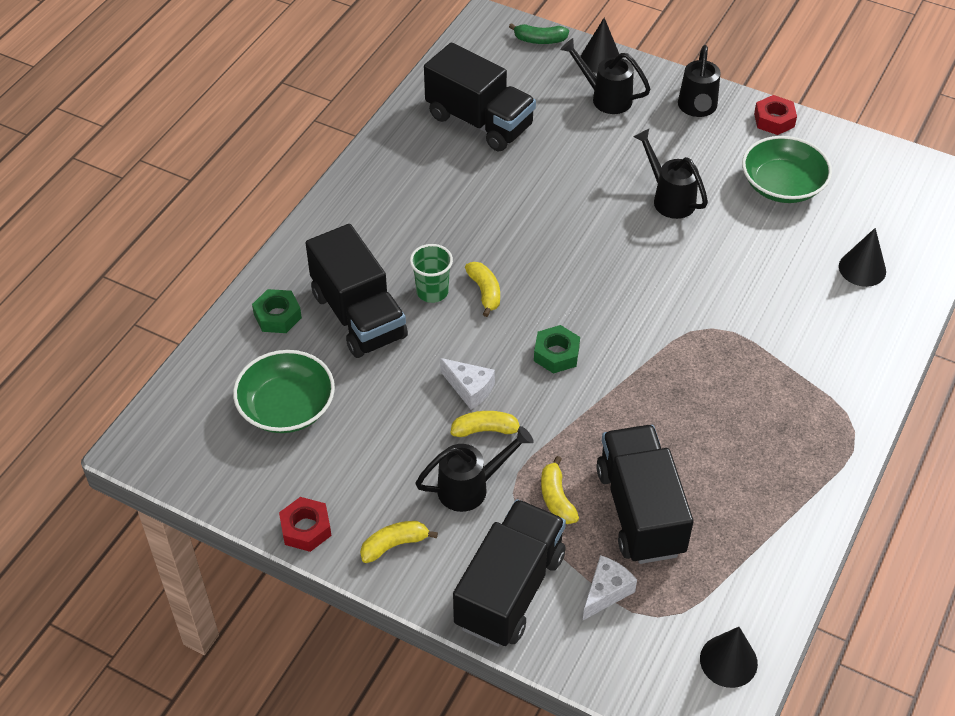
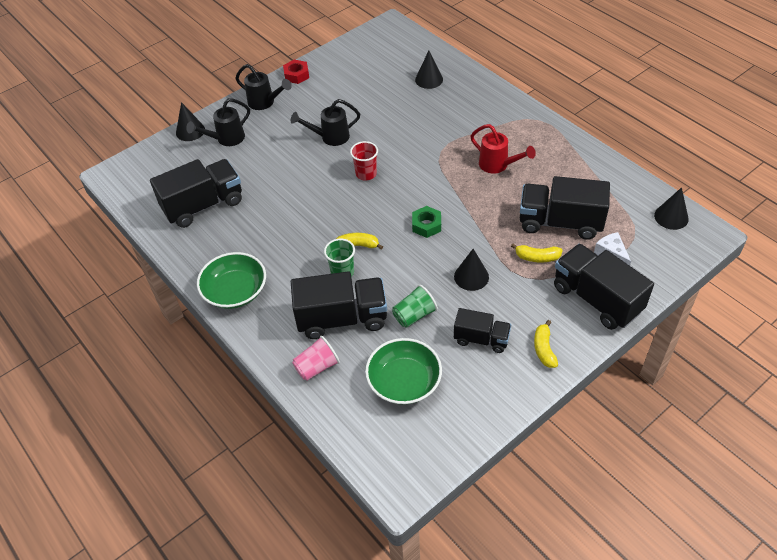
camera: 65 degrees left, 0 degrees up
(277, 316) = (317, 367): green nut -> pink cup
(306, 528) = (514, 396): red nut -> none
(383, 469) = (481, 339): none -> black truck
(394, 387) = (414, 315): none -> green cup
(469, 389) = (434, 275): white cheese -> none
(471, 487) = (513, 296): black watering can -> none
(486, 430) = (471, 277): yellow banana -> black cone
(540, 40) = (150, 154): green banana -> none
(619, 259) = (366, 174): none -> red cup
(720, 405) = (498, 165): none -> red watering can
(782, 185) = (349, 88): green bowl -> green bowl (235, 291)

